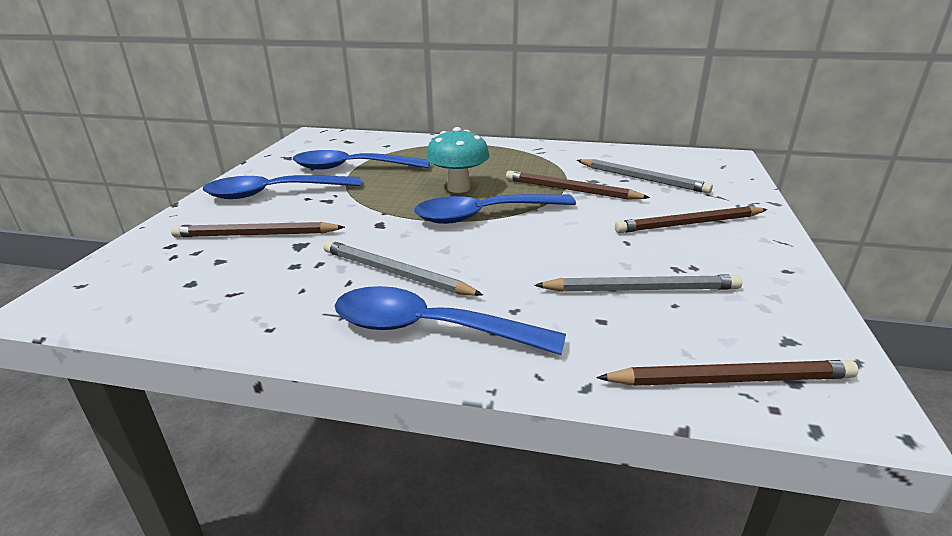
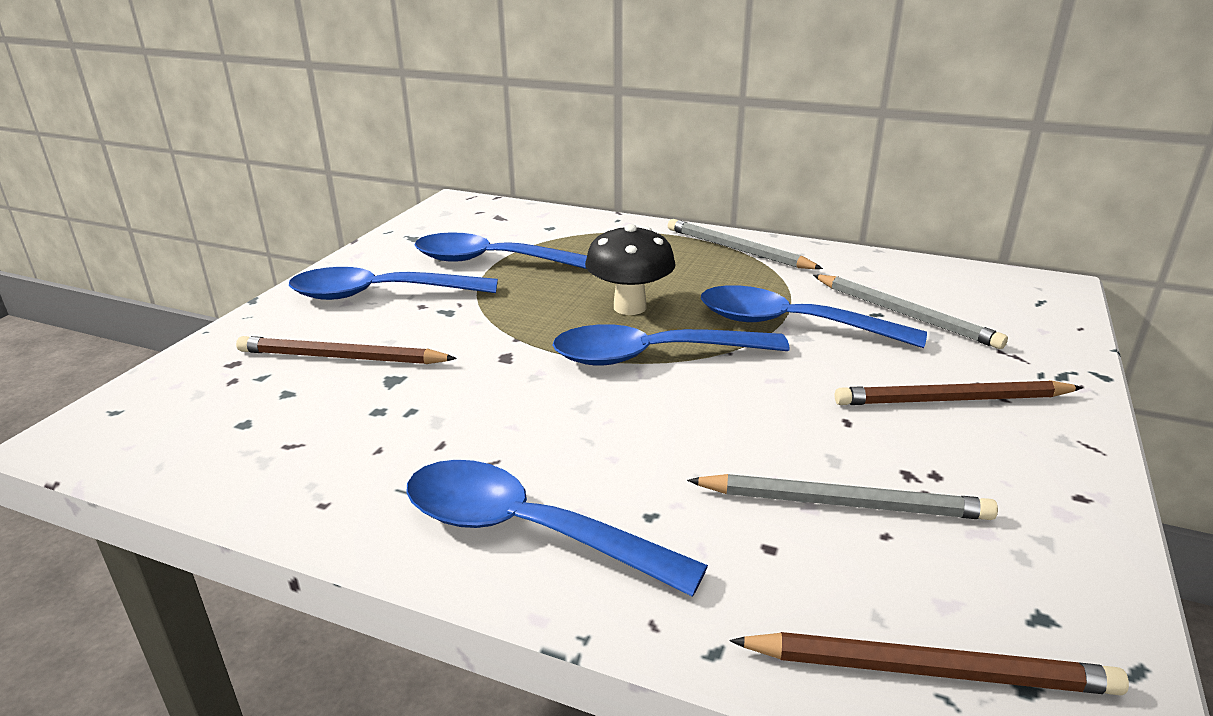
camera: 10 degrees right, 0 degrees up
(395, 273) = (505, 437): grey pencil -> grey pencil (737, 250)
(458, 188) = (630, 307): turquoise mushroom -> black mushroom
(571, 190) = (790, 325): brown pencil -> blue spoon

